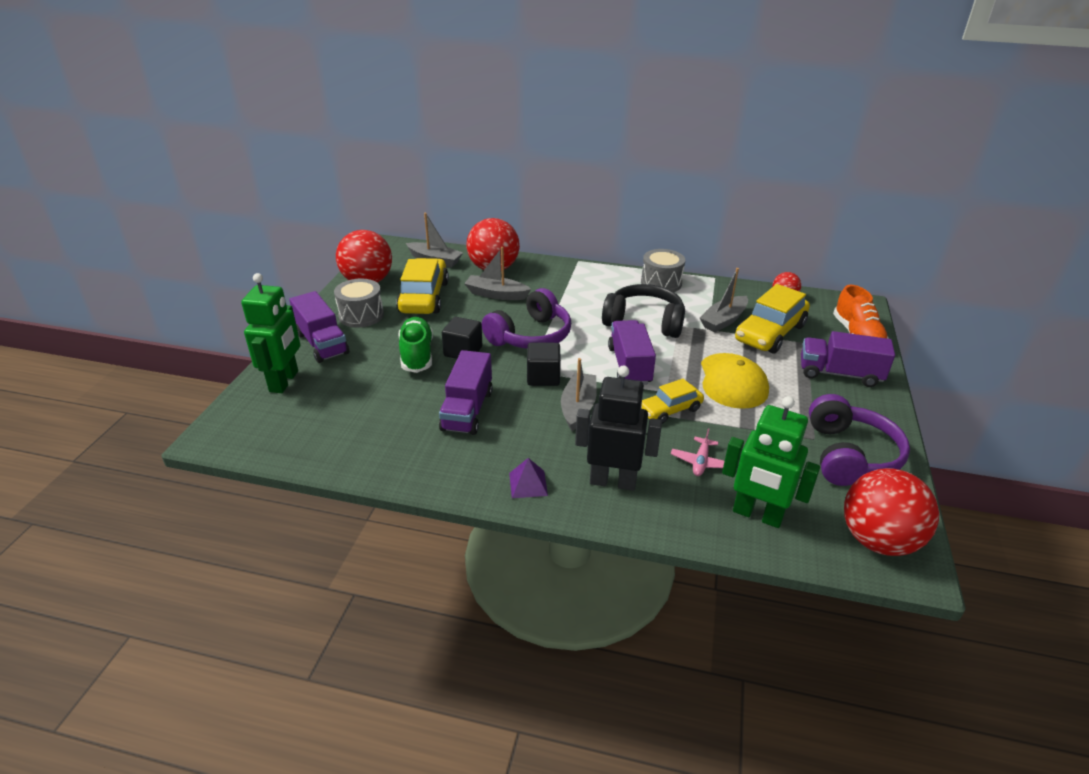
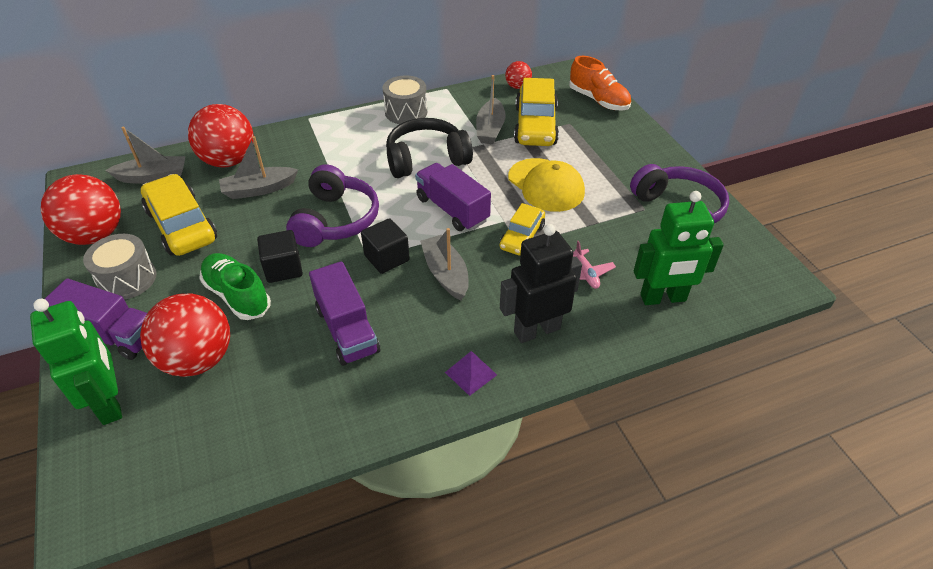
camera: 35 degrees left, 10 degrees up
(839, 374) = (615, 142): purple truck -> none
(877, 540) = (751, 273): red ball -> red ball (198, 359)

